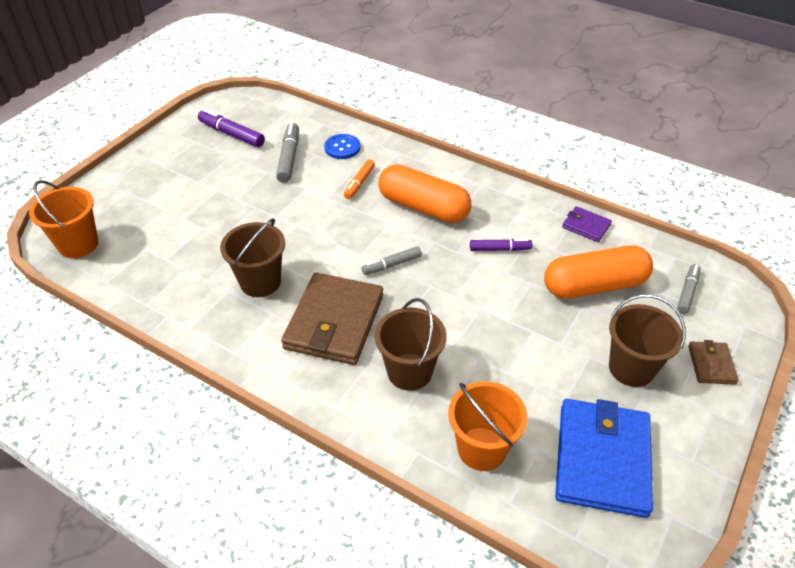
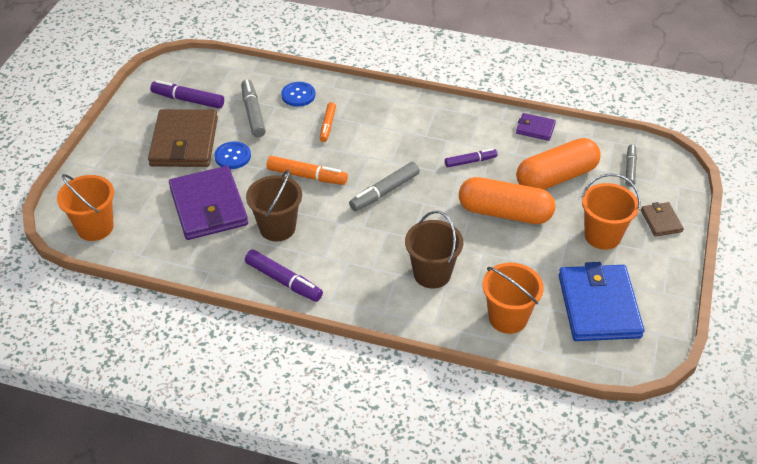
camera: 15 degrees left, 0 degrees up
(200, 245) = (208, 206): none -> purple wallet
(240, 343) = (283, 281): none -> purple marker
(249, 197) = (232, 156): none -> blue button
(315, 232) = (306, 176): none -> orange marker
(334, 322) = (355, 248): brown wallet -> brown wallet (184, 142)
(392, 265) = (385, 192): grey marker -> grey marker, size x1.51
(423, 207) = (392, 137): orange capsule -> orange capsule (504, 213)
(631, 368) = (602, 236): brown bucket -> orange bucket

